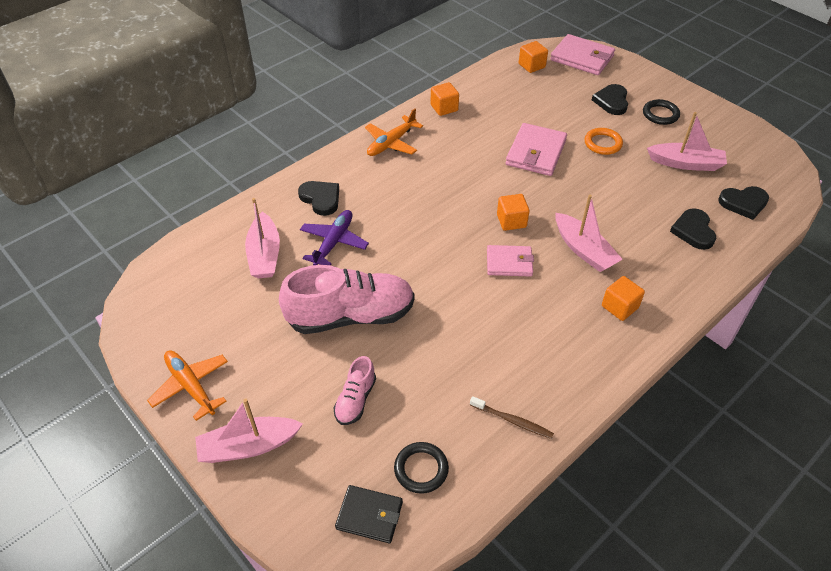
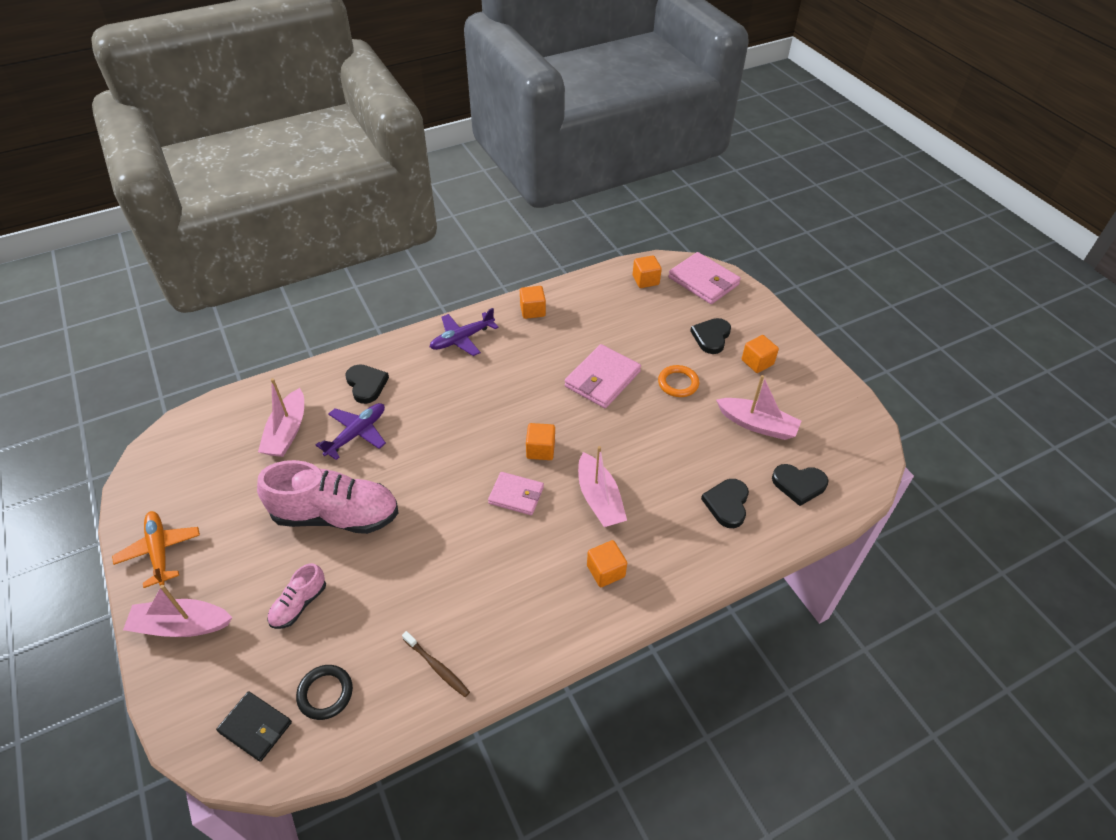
camera: 15 degrees right, 0 degrees up
(391, 143) = (462, 339): orange plane -> purple plane
(660, 114) = (757, 362): black ring -> orange cube

